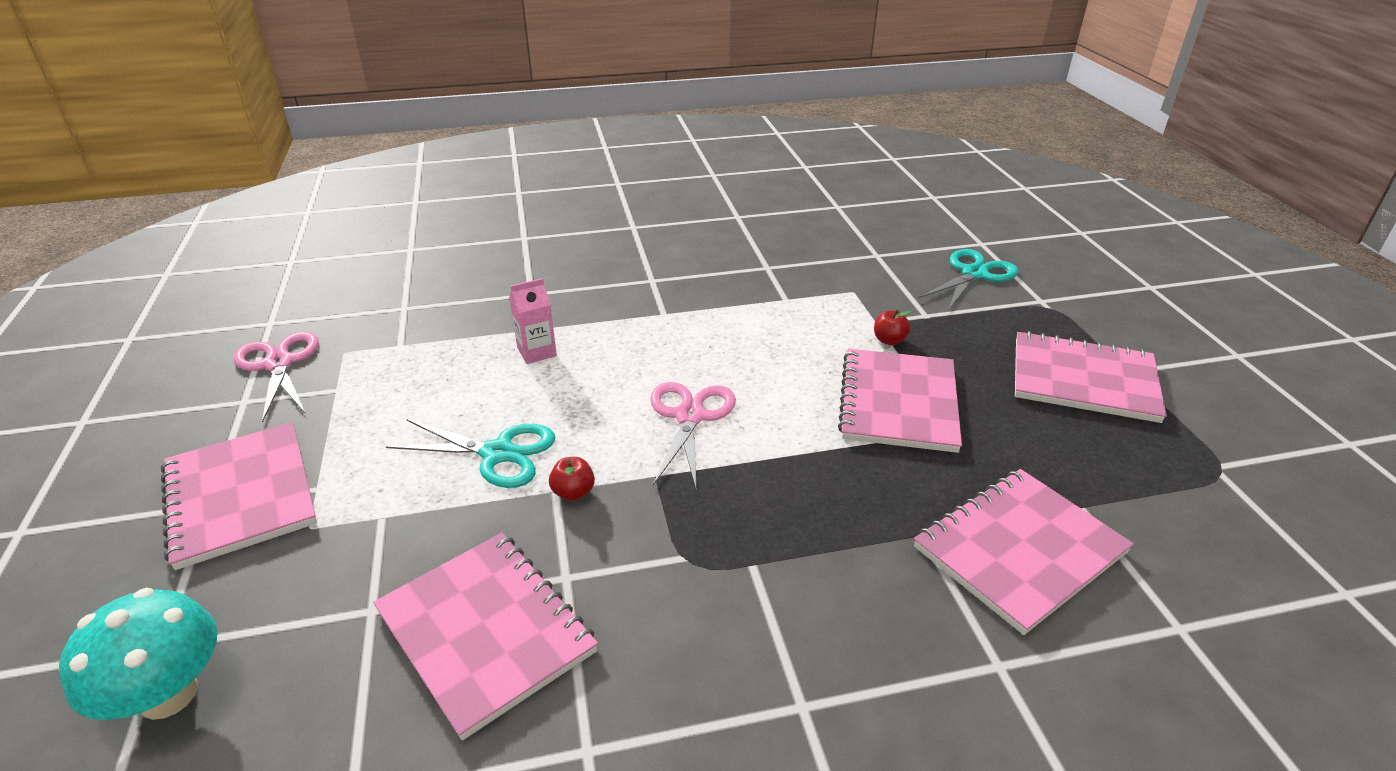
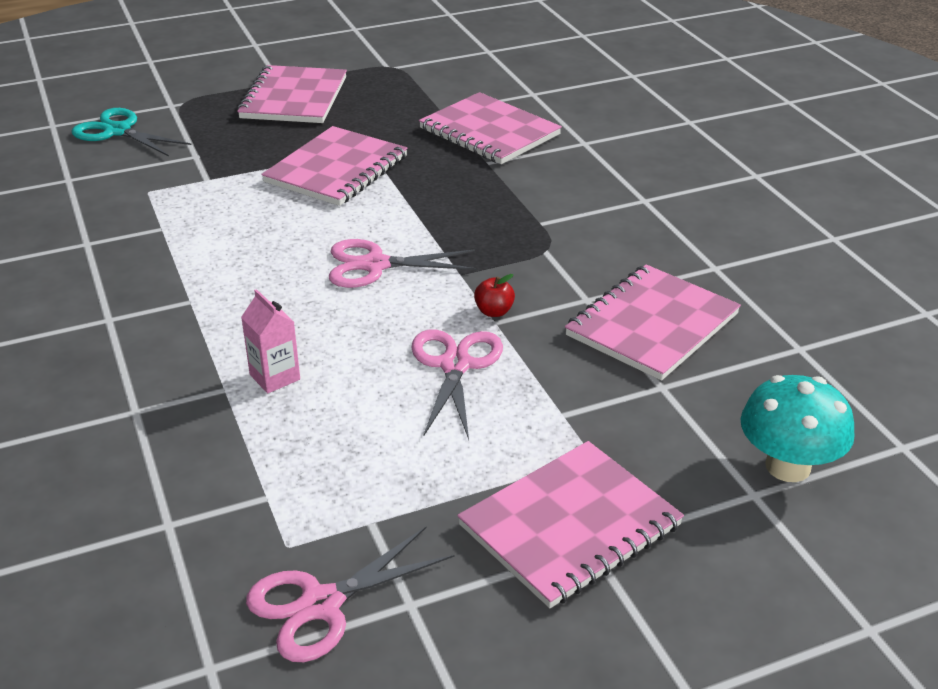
camera: 100 degrees left, 0 degrees up
(497, 453) = (455, 365): turquoise scissors -> pink scissors
(889, 340) = (241, 173): red apple -> none
(898, 402) = (336, 169): pink notebook -> pink notebook turned 60 degrees counterclockwise

